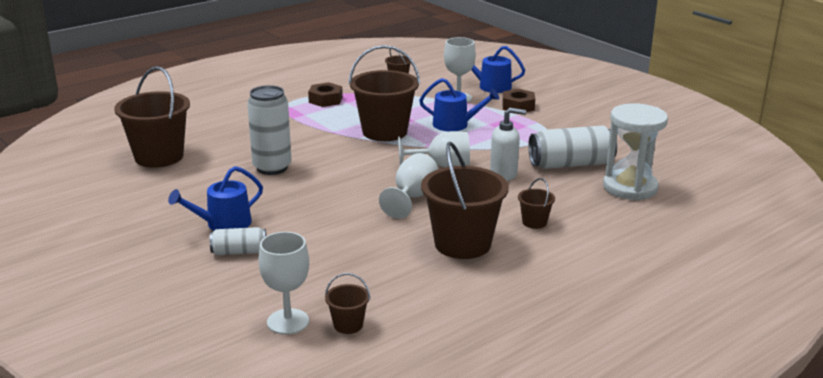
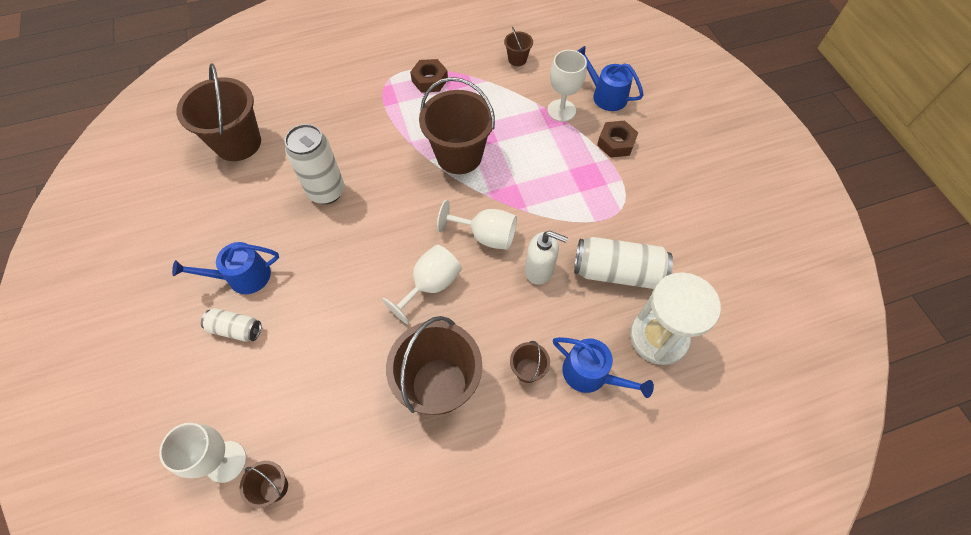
camera: 20 degrees right, 35 degrees up
(455, 124) = (534, 161): blue watering can -> blue watering can (591, 374)

